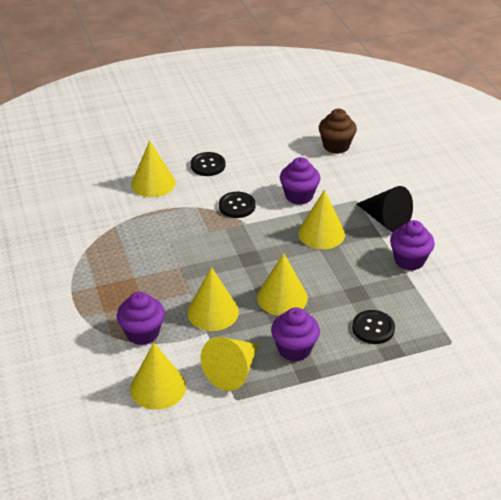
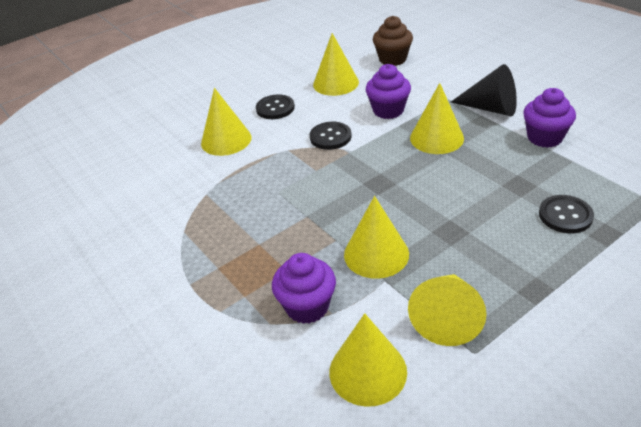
camera: 15 degrees left, 0 degrees up
(282, 297) = (443, 213): yellow cone -> yellow cone (335, 83)
(294, 349) = (499, 266): purple cupcake -> none

